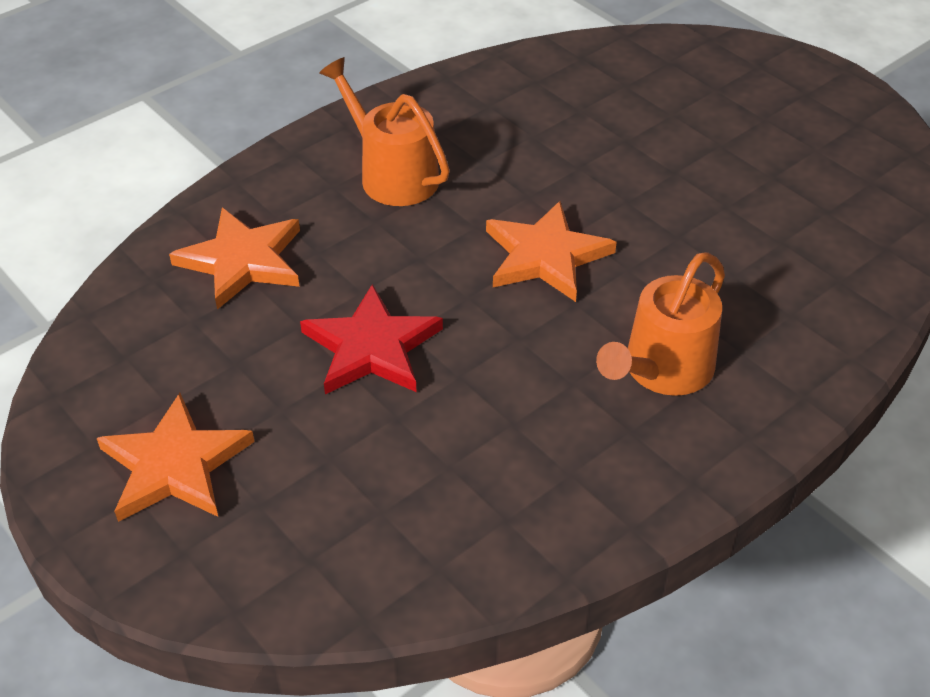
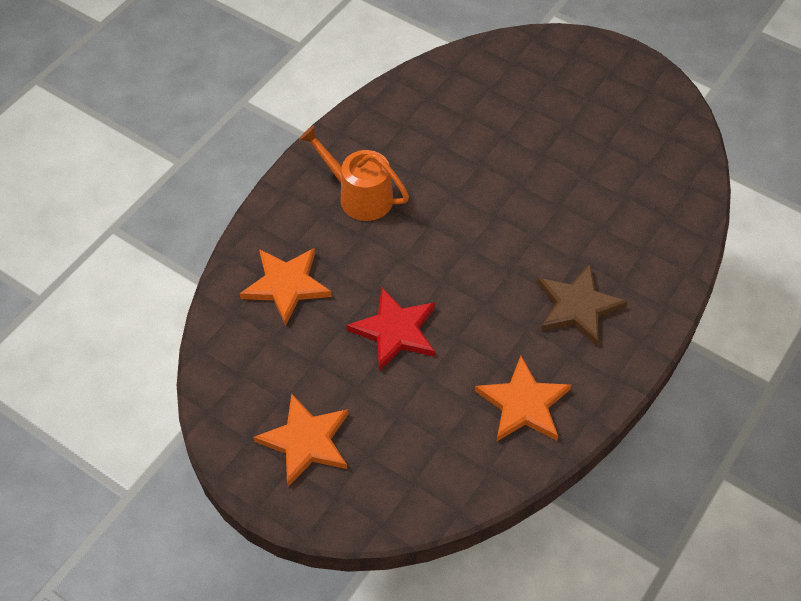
camera: 15 degrees left, 10 degrees up
(545, 256) = (481, 239): orange star -> orange star (523, 404)
(662, 370) = (578, 307): orange watering can -> brown star

